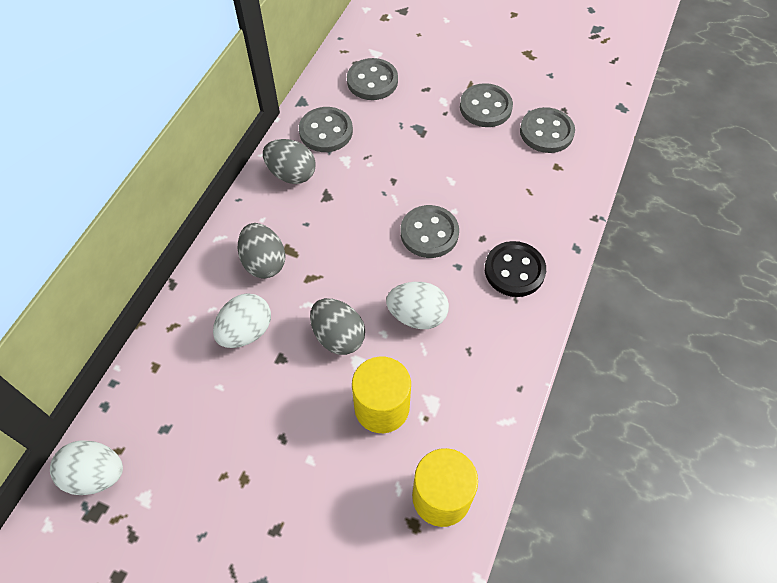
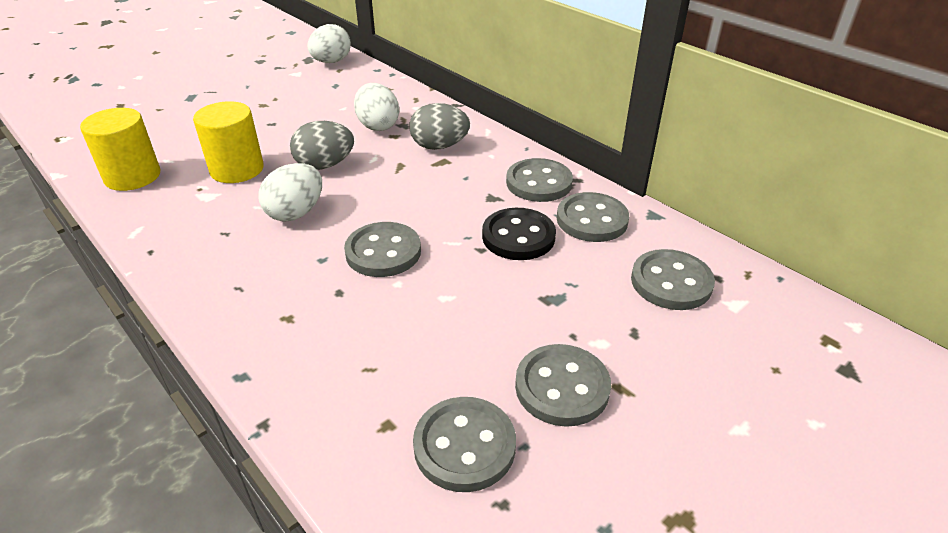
camera: 115 degrees right, 20 degrees down
(291, 174) = (539, 183): grey egg -> grey button
(514, 270) = (271, 301): black button -> black button (518, 236)

